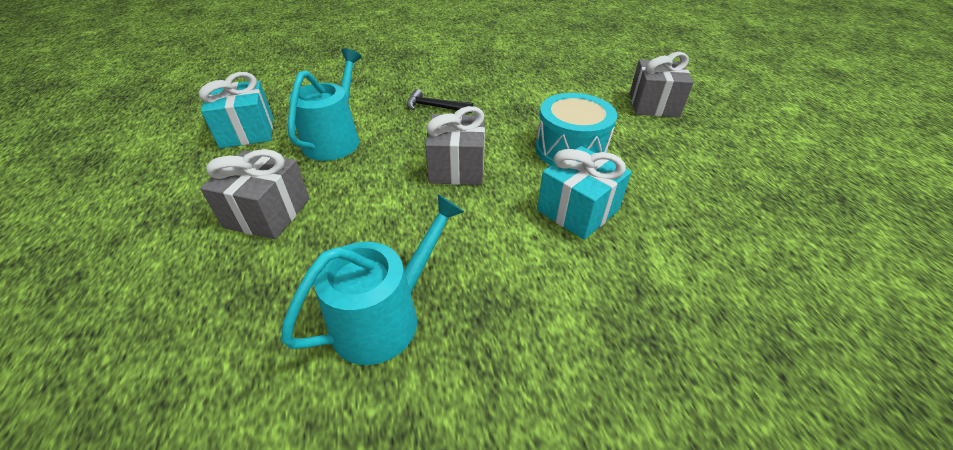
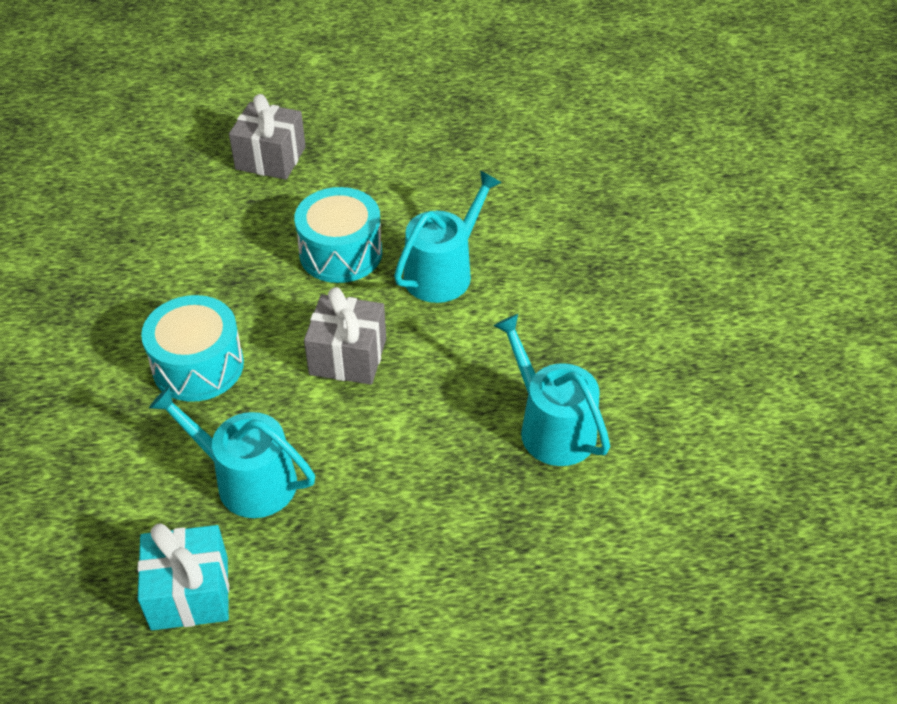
camera: 80 degrees left, 5 degrees up
(267, 213) = (390, 537): grey gift -> none
(435, 107) = (198, 366): black hammer -> turquoise drum
(577, 210) = (443, 272): turquoise gift -> turquoise watering can

